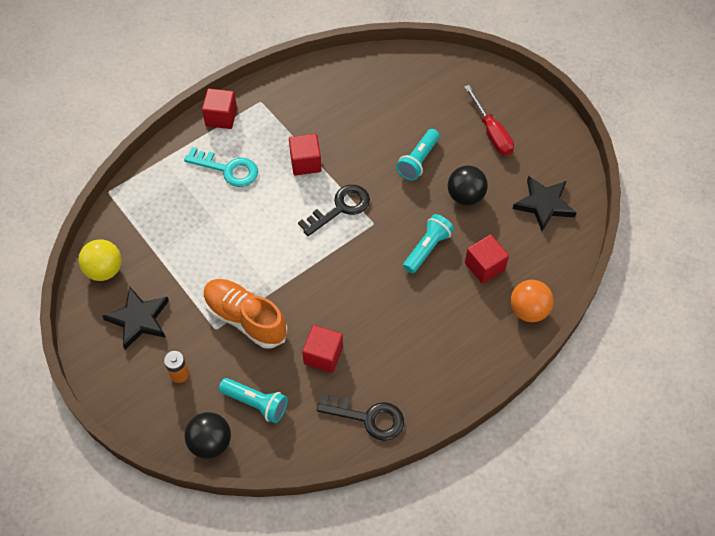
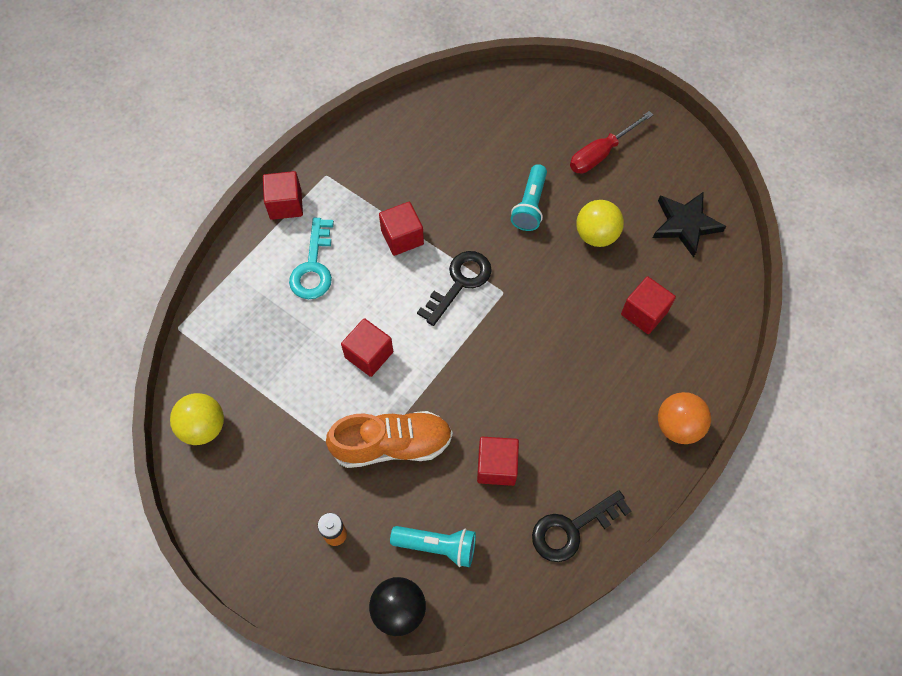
camera: 15 degrees left, 5 degrees up
(139, 319) = (264, 478): black star -> none
(228, 169) = (313, 266): turquoise key -> turquoise key turned 90 degrees clockwise
(245, 318) = (392, 445): orange shoe -> orange shoe turned 150 degrees clockwise
(250, 246) = (369, 354): none -> red cube
(368, 418) = (572, 529): black key -> black key turned 150 degrees clockwise
(427, 248) = (573, 307): turquoise flashlight -> none
(465, 196) = (596, 235): black ball -> yellow ball
(491, 132) = (601, 153): red screwdriver -> red screwdriver turned 90 degrees clockwise
(528, 310) = (708, 353): orange ball -> orange ball (678, 426)

